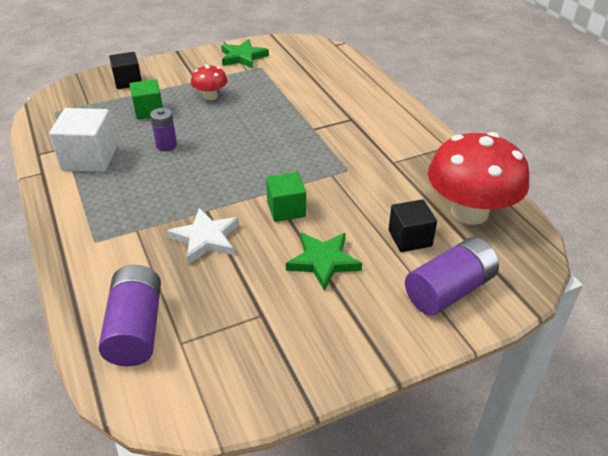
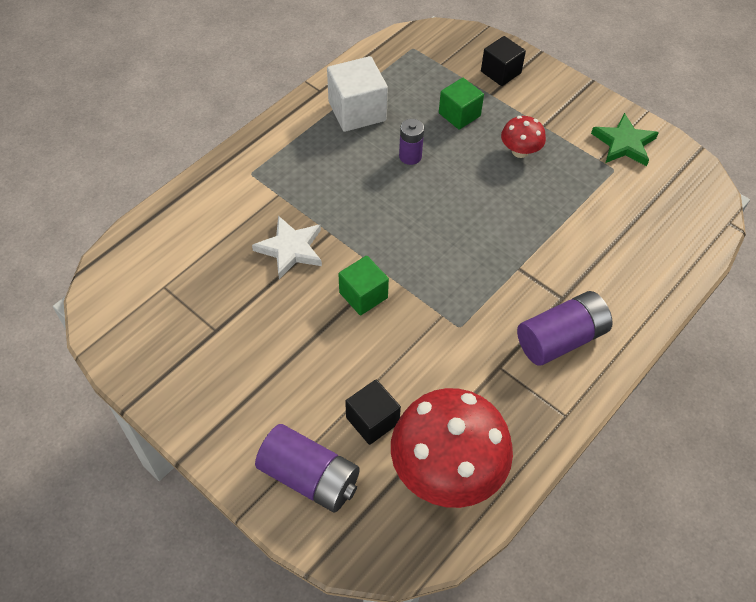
camera: 65 degrees right, 15 degrees up
(136, 329) = (166, 250): purple battery -> purple battery (561, 339)
(323, 261) = (302, 354): green star -> none

